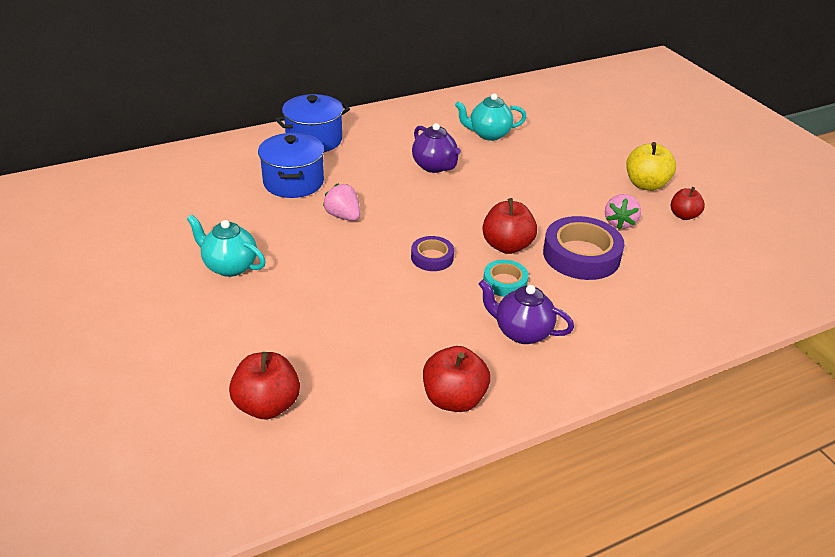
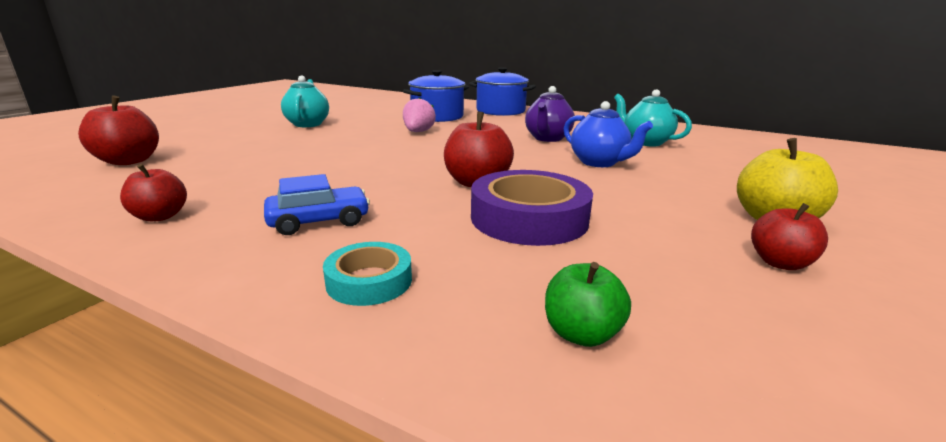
camera: 55 degrees right, 15 degrees down
(432, 257) = (405, 163): purple tape -> none
(453, 399) = (160, 216): red apple -> red apple, size x0.64
(505, 282) = (408, 195): turquoise tape -> turquoise tape (369, 281)
(513, 179) = (599, 163): none -> blue teapot
(521, 332) = (319, 221): purple teapot -> blue car
(619, 223) = (647, 224): pink strawberry -> none
(698, 299) = (581, 333): none -> green apple

